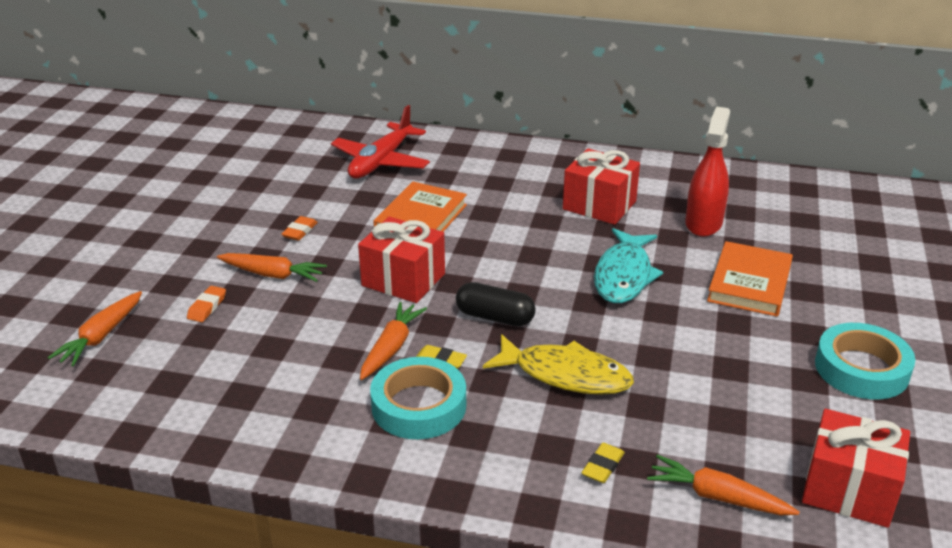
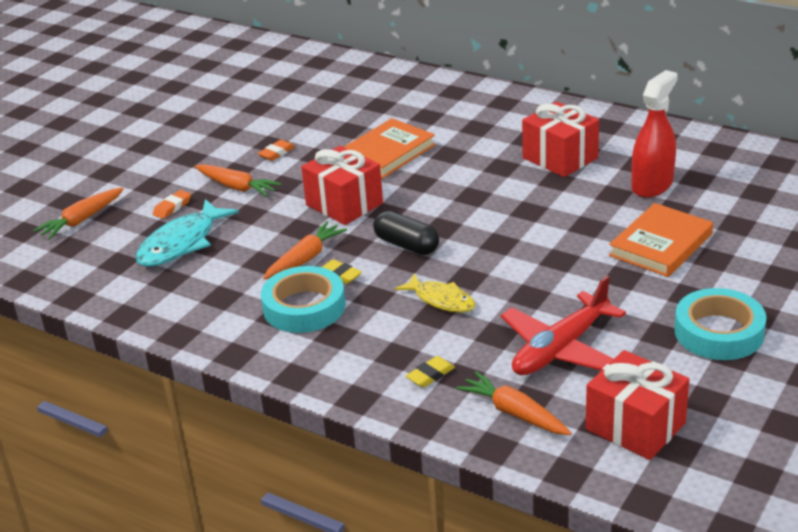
camera: 20 degrees right, 0 degrees up
(381, 162) = (378, 98): red plane -> red plane (560, 349)
(565, 375) = (441, 300): yellow fish -> yellow fish, size x0.65
(624, 275) = (544, 224): turquoise fish -> turquoise fish (181, 243)

